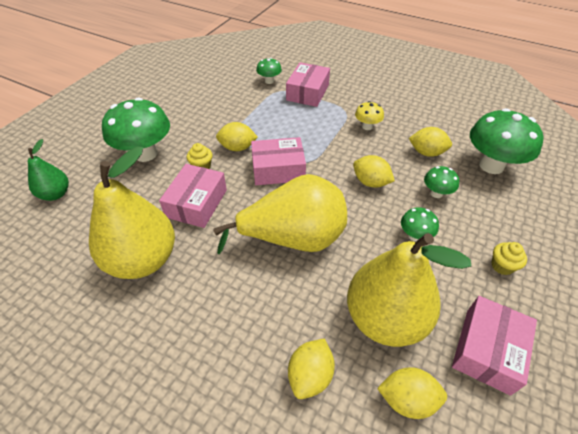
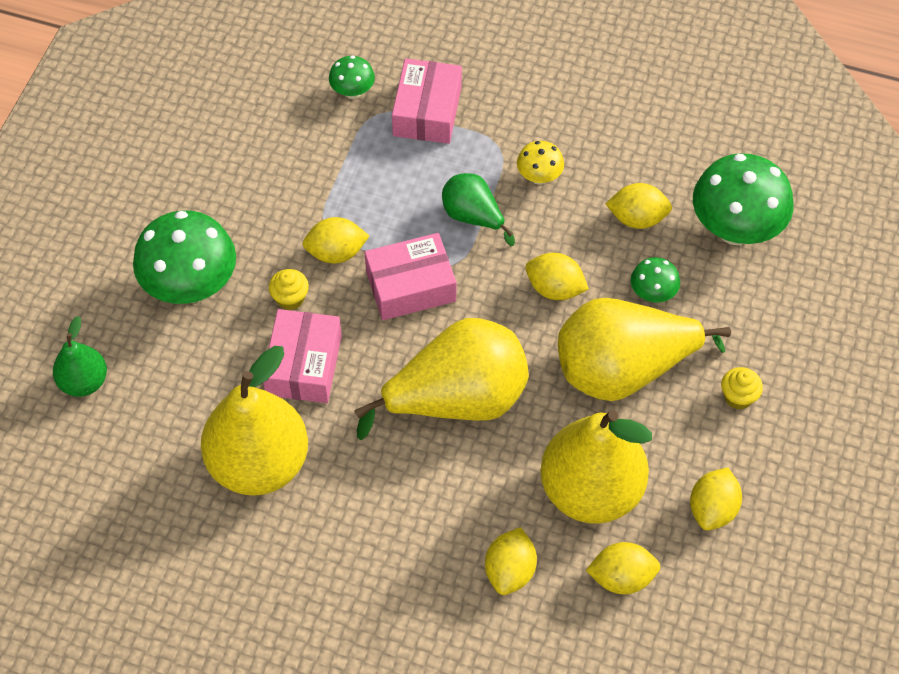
camera: 10 degrees left, 10 degrees up
(324, 140) = (473, 217): none -> green pear
(415, 236) = (623, 370): green mushroom -> yellow pear
(487, 350) = (712, 509): pink box -> yellow lemon

